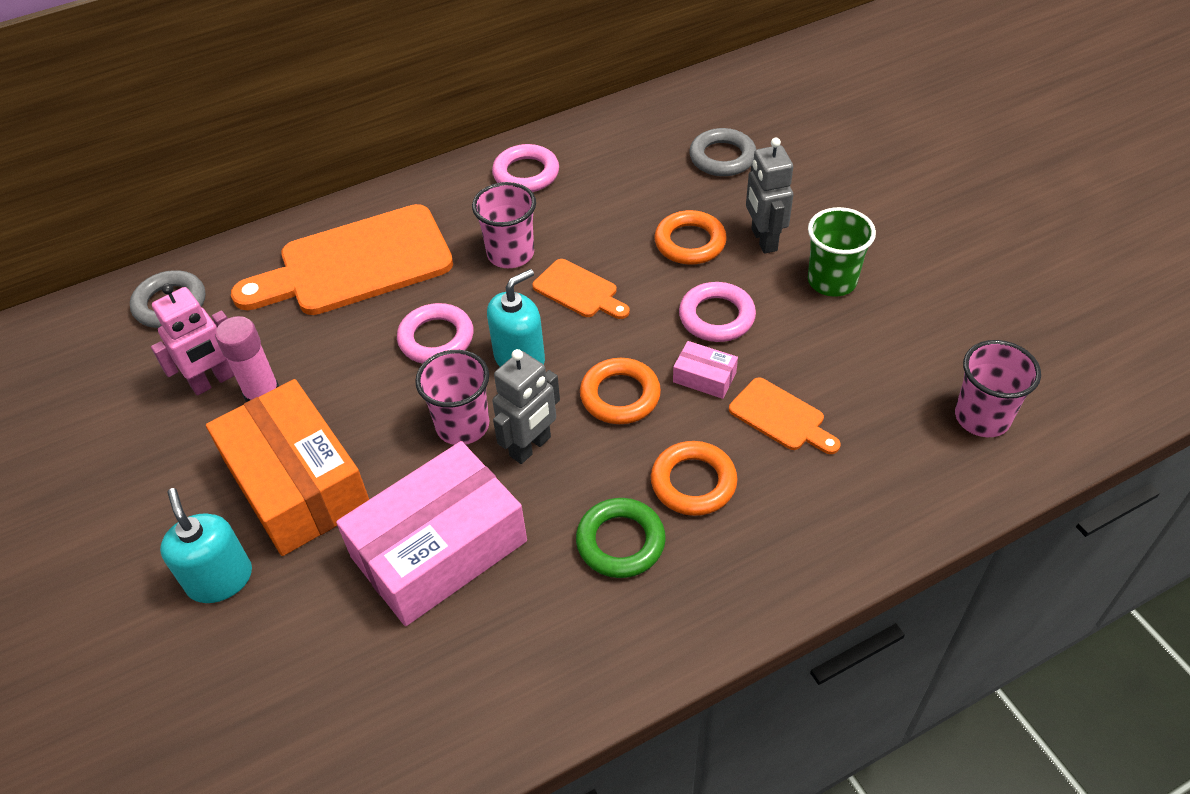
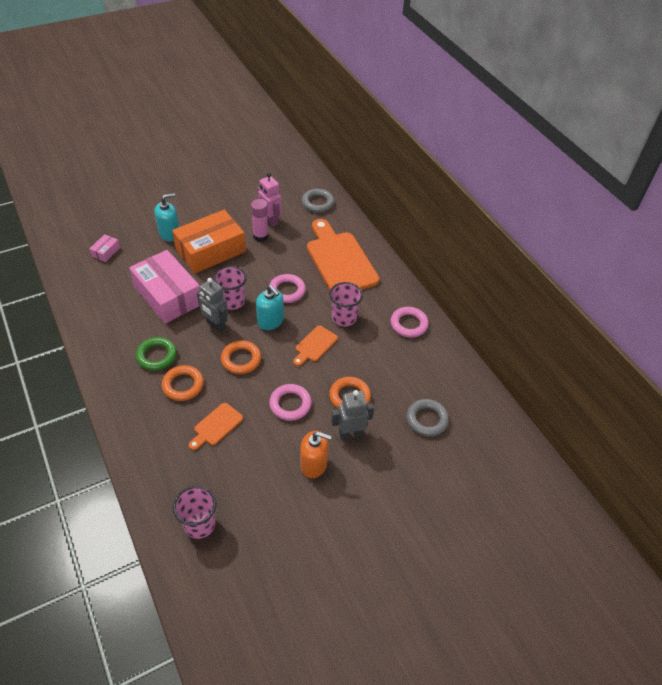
camera: 85 degrees right, 0 degrees up
(704, 377) = (248, 395): pink box -> pink box (106, 252)
(832, 281) = (313, 464): green cup -> orange soap dispenser

